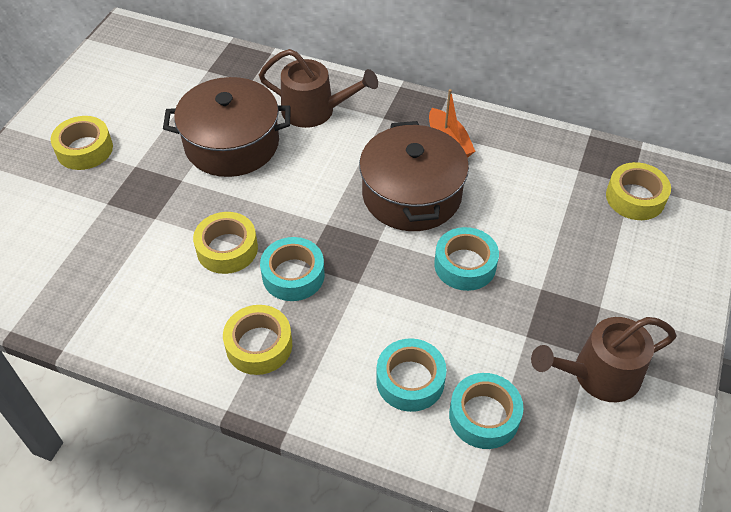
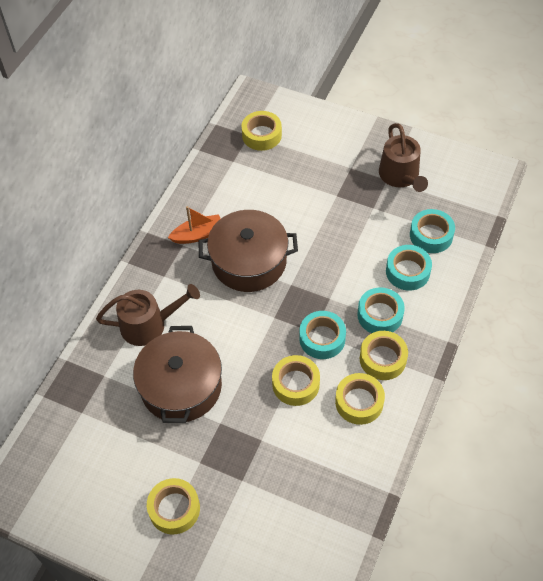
camera: 85 degrees left, 5 degrees up
(194, 317) = (359, 402): none -> yellow tape
(314, 110) = (149, 325): brown watering can -> brown watering can turned 60 degrees clockwise
(465, 265) = (316, 235): turquoise tape -> turquoise tape (380, 315)

